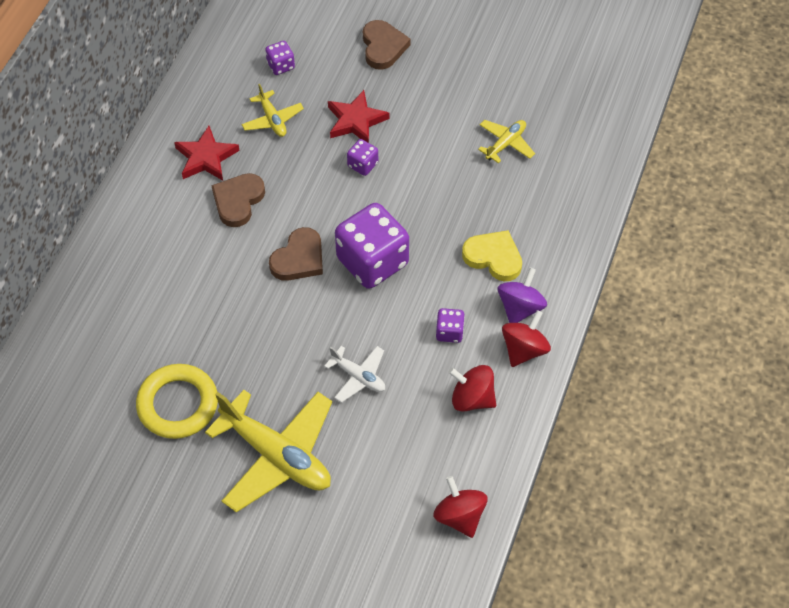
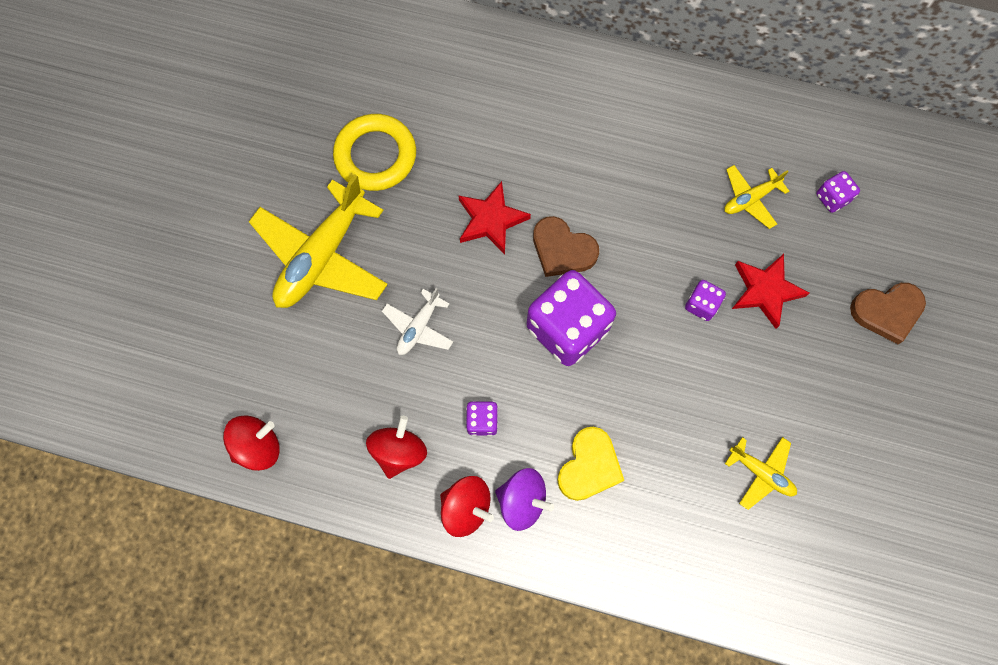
camera: 85 degrees right, 15 degrees up
(206, 157) = (685, 137): red star -> red star (491, 220)
(238, 201) = (631, 178): brown heart -> none

